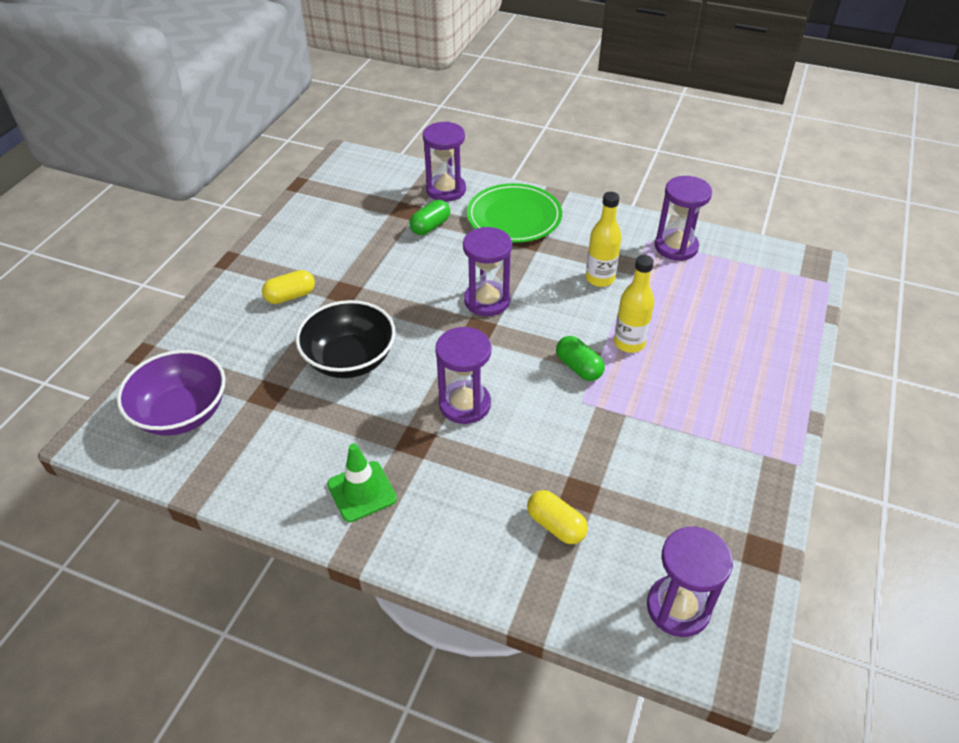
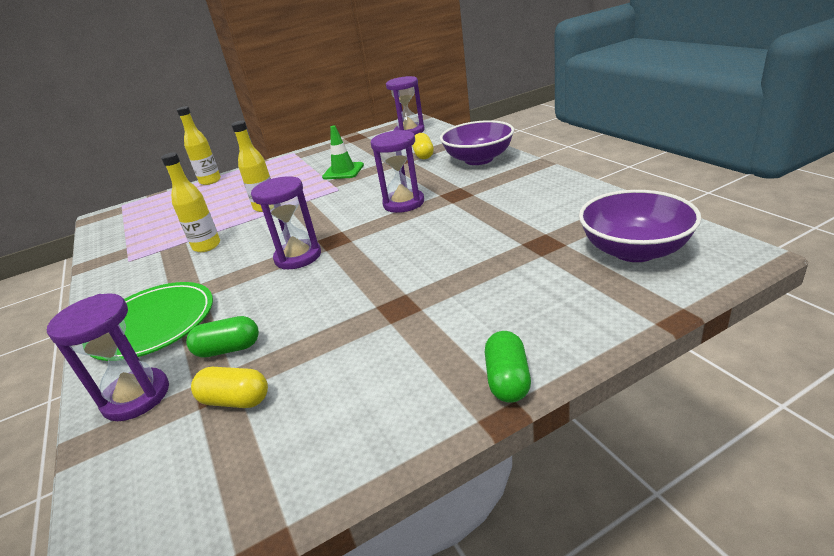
camera: 135 degrees left, 15 degrees down
(290, 296) = (456, 324): yellow capsule -> yellow capsule (235, 400)
(350, 359) = (452, 248): black bowl -> none
(362, 491) = (513, 182): green traffic cone -> green traffic cone (343, 171)
(453, 538) = (478, 159): none -> purple bowl
(578, 367) = (312, 203): green capsule -> green capsule (507, 380)
(676, 247) = (127, 250): purple hourglass -> none
(802, 357) = (210, 181): none -> yellow bottle

